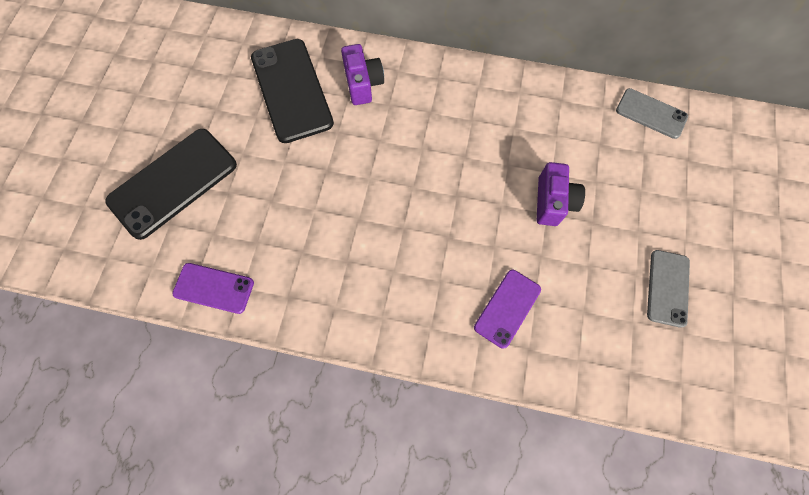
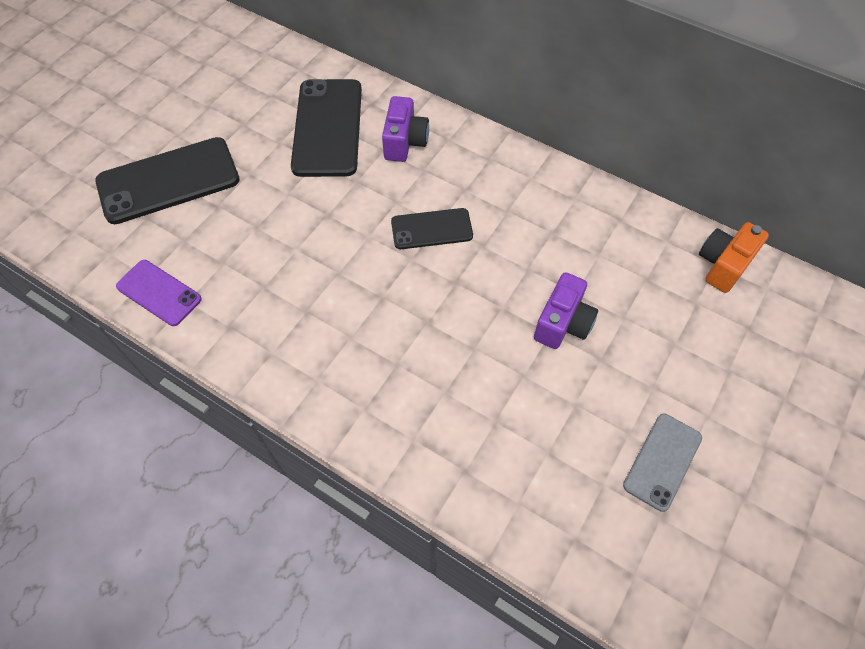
camera: 20 degrees right, 10 degrees down
(418, 155) = (431, 229): none -> black phone
(507, 308) = (459, 418): purple phone -> none
(651, 114) = (723, 265): grey phone -> orange camera

